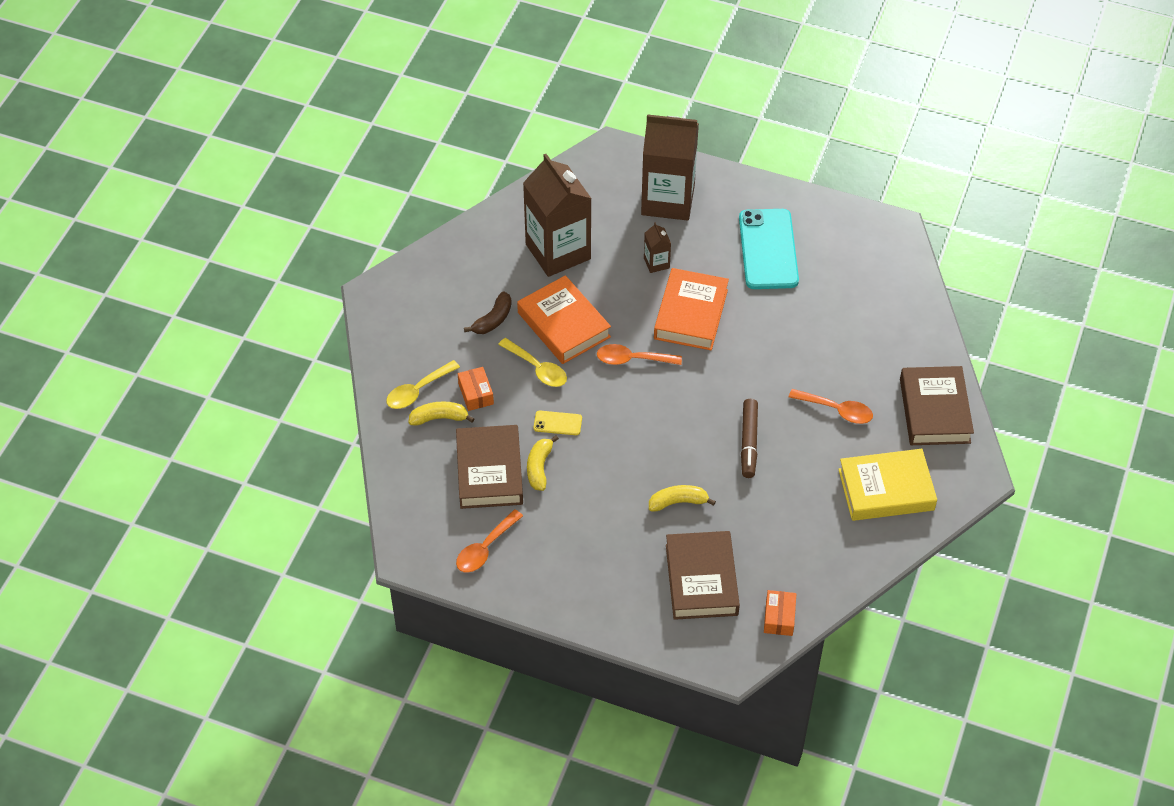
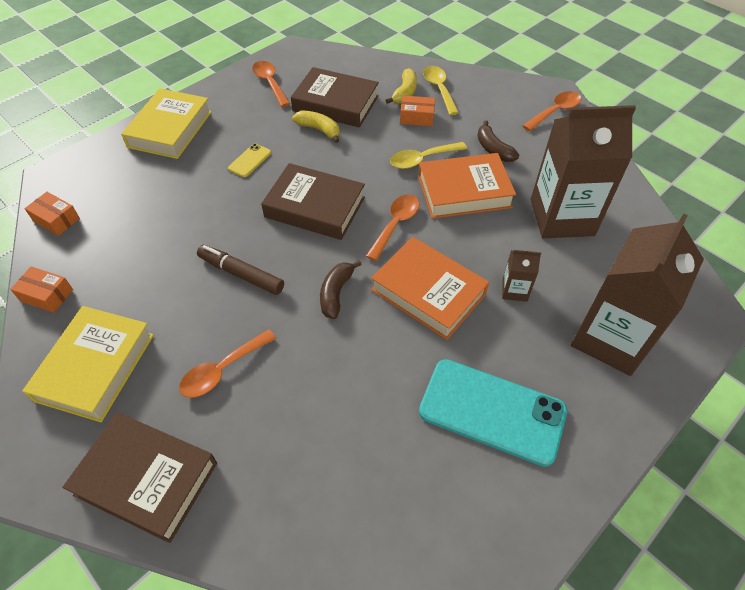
camera: 115 degrees right, 0 degrees up
(408, 287) = (555, 111): none -> orange spoon
(557, 423) = (356, 153): yellow phone -> yellow phone (250, 160)
(610, 599) = (170, 129): none -> yellow book
(678, 502) = (219, 199): yellow banana -> none
(701, 580) = (137, 185): brown book -> brown book (315, 207)
(727, 371) = (336, 293): none -> brown banana
(853, 566) = (47, 295): none -> orange box

